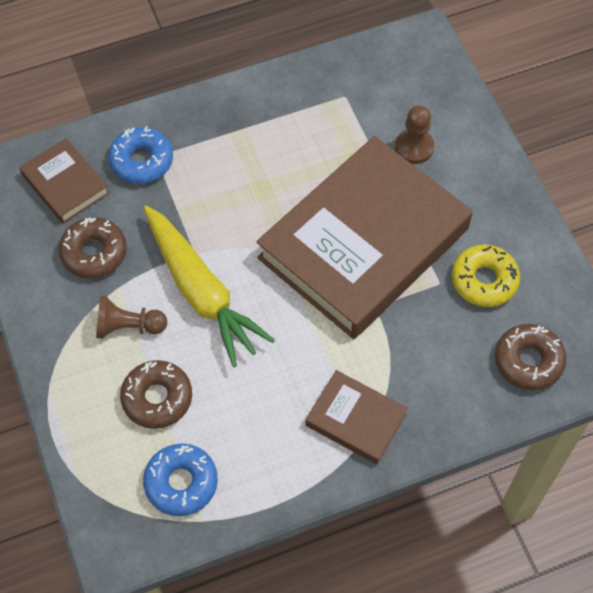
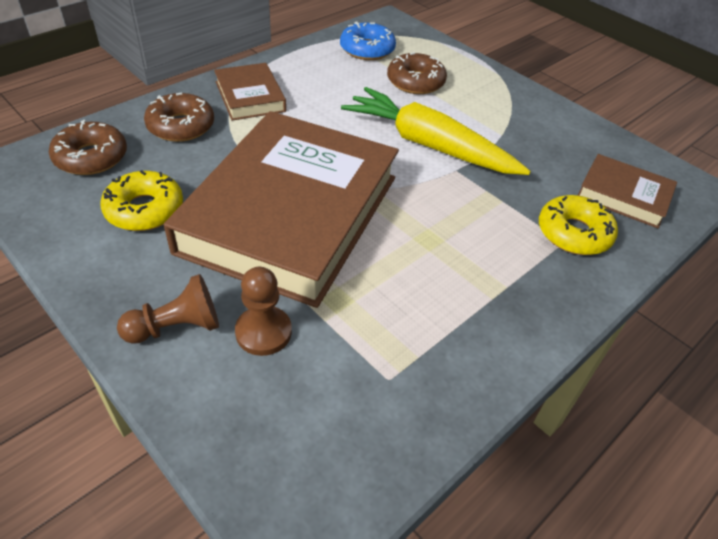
camera: 155 degrees right, 15 degrees down
(94, 253) = (544, 152): brown donut -> brown donut (181, 126)
(128, 326) = (471, 113): brown pawn -> brown pawn (176, 327)
(141, 161) = (574, 233): blue donut -> yellow donut
(356, 419) = (250, 96): brown book -> brown book turned 60 degrees clockwise

